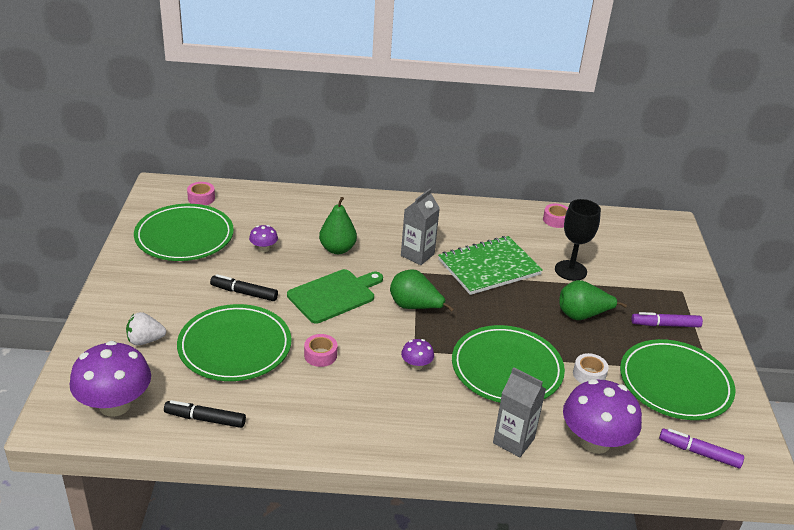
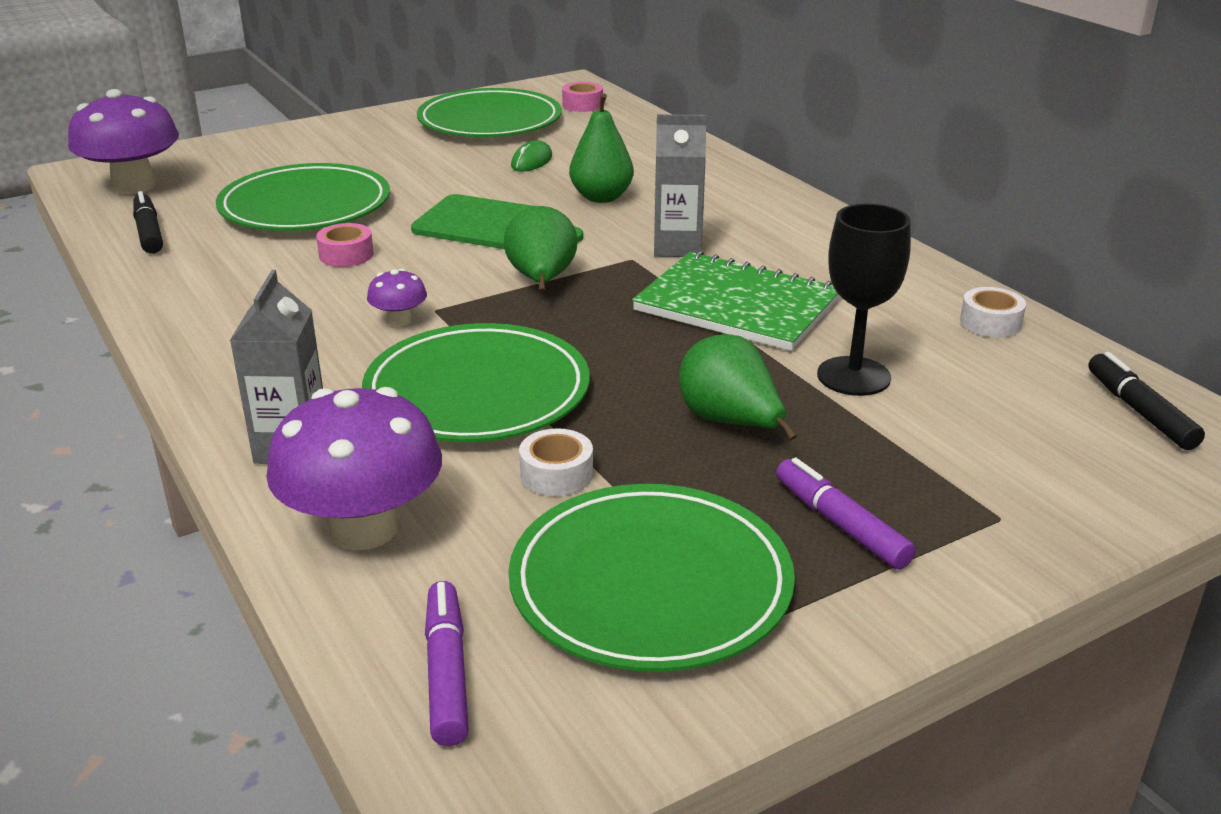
camera: 60 degrees right, 5 degrees down
(145, 340) = (264, 164): white strawberry -> none
(244, 293) = (421, 179): black marker -> black marker (1139, 411)
(263, 248) = (531, 161): purple mushroom -> green mouse
(556, 220) = (990, 323): pink tape -> white tape

